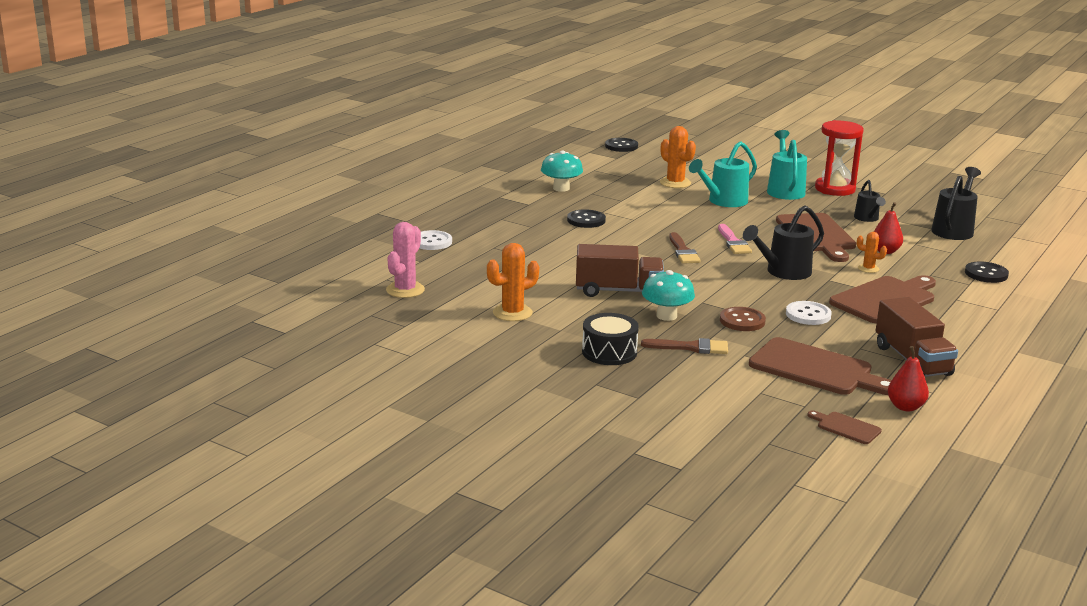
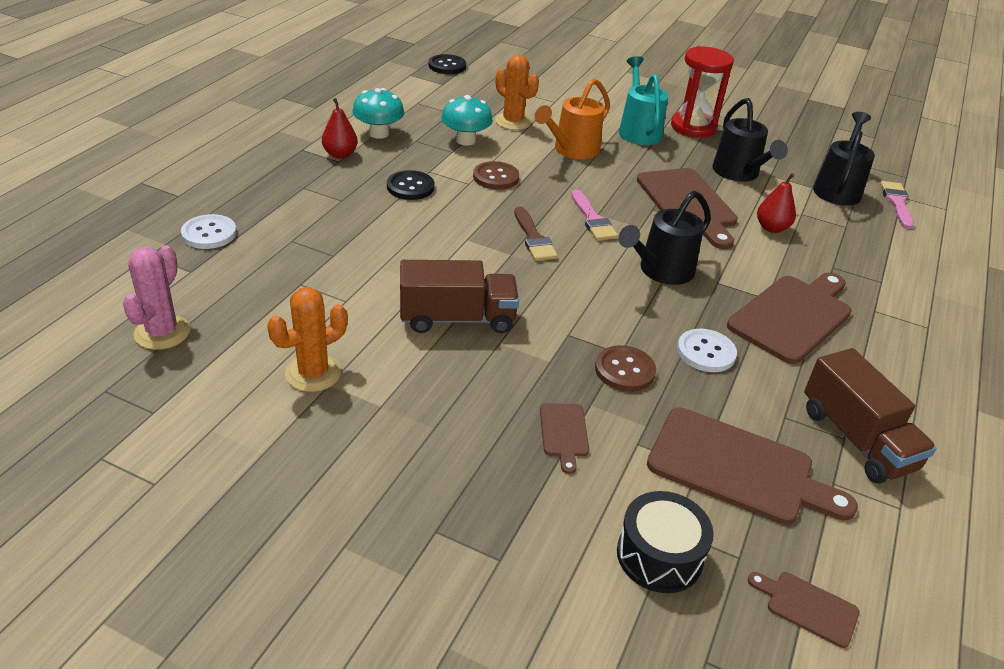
camera: 10 degrees left, 15 degrees up
(609, 352) = (452, 452): black drum -> black drum (659, 555)
(656, 216) = (496, 177): none -> brown button
(666, 316) = (525, 366): turquoise mushroom -> turquoise mushroom (465, 140)
(690, 347) = (564, 433): brown brush -> brown cutting board
(723, 201) = (572, 150): turquoise watering can -> orange watering can
(867, 219) = (739, 174): black watering can -> black watering can, size x1.64
(868, 269) = (759, 260): orange cactus -> none
(905, 407) = (875, 547): red pear -> red pear (340, 154)
(986, 274) = (895, 263): black button -> none
(1005, 239) = (897, 203): none -> pink brush

